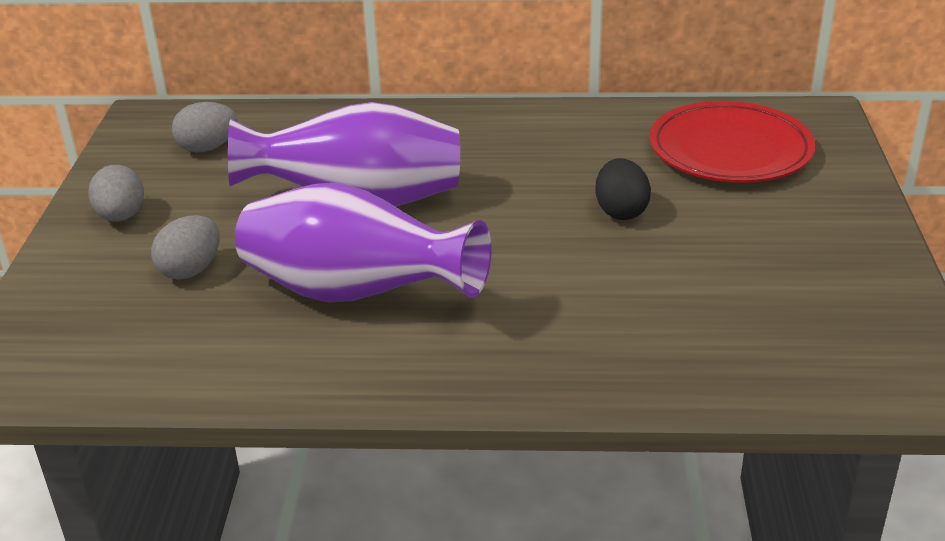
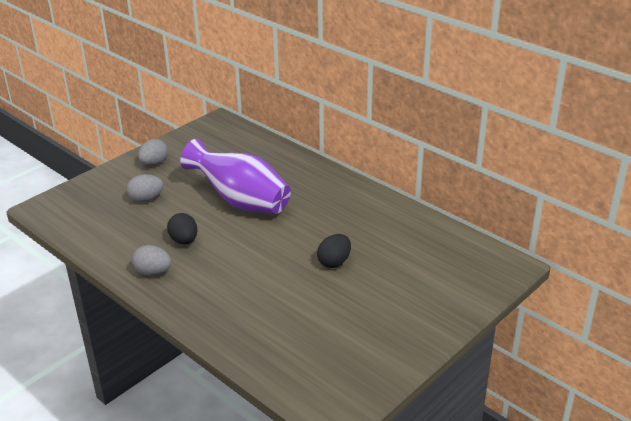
camera: 40 degrees right, 0 degrees up
(208, 148) = (222, 147): grey egg -> grey egg (153, 272)
(356, 294) = (184, 240): purple vase -> black egg
(730, 150) = (431, 260): red plate -> none

